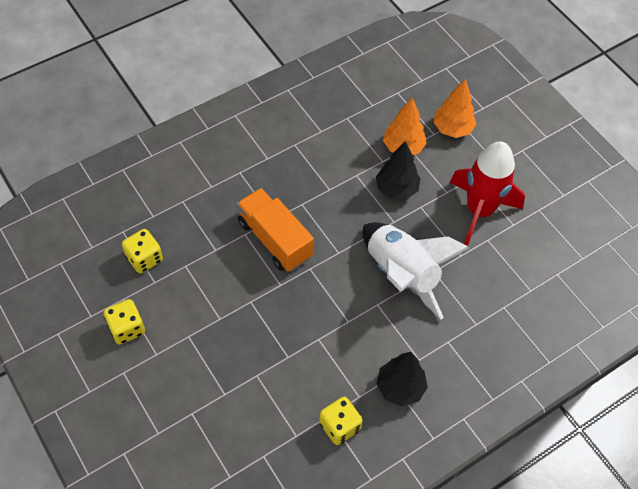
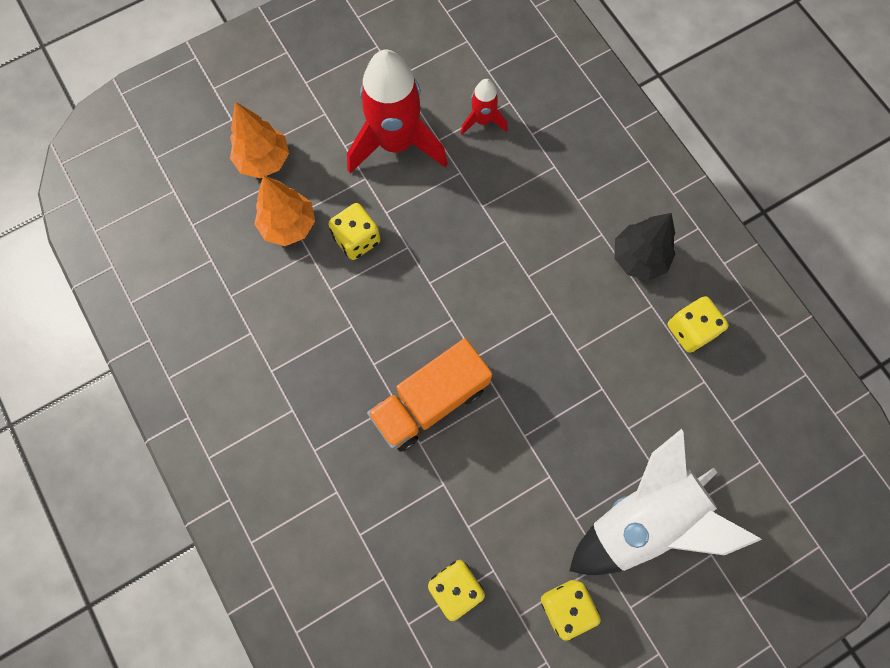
camera: 85 degrees left, 15 degrees up
(396, 189) = (357, 239): black tree -> yellow dice
(402, 274) = (485, 243): white rocket -> white rocket (643, 518)
(509, 270) = (483, 120): none -> red rocket

